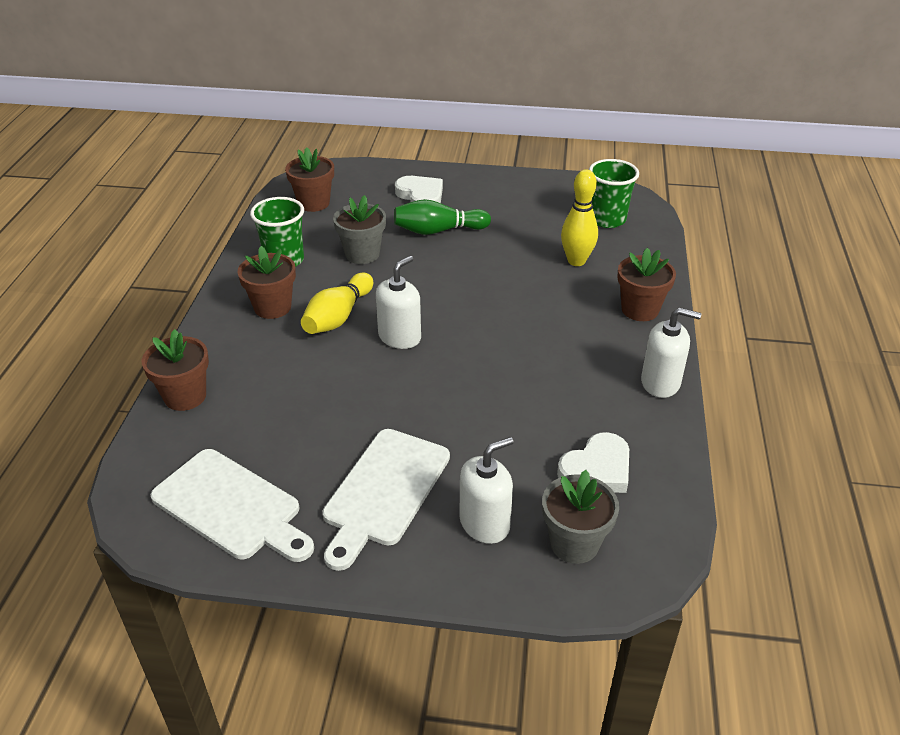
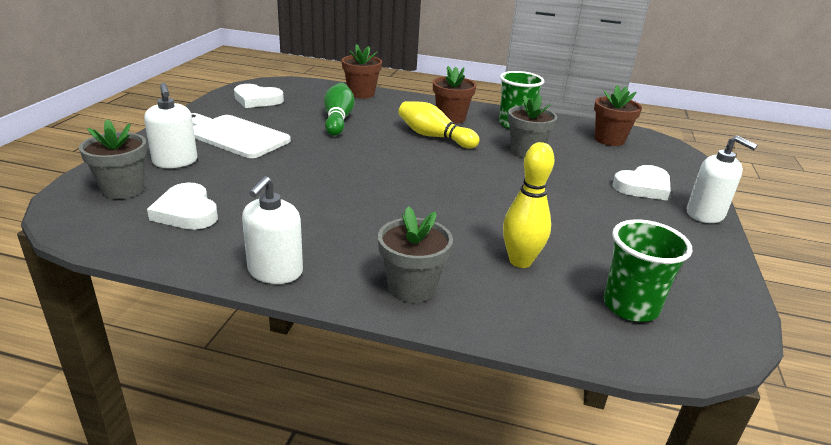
camera: 95 degrees right, 10 degrees down
(231, 507) = (257, 100): white cutting board -> white heart
(400, 337) = (401, 155): white soap dispenser -> white soap dispenser (705, 214)
(438, 231) = (573, 188): green bowling pin -> green bowling pin (338, 120)
(640, 310) = (411, 287): brown flower pot -> grey flower pot

